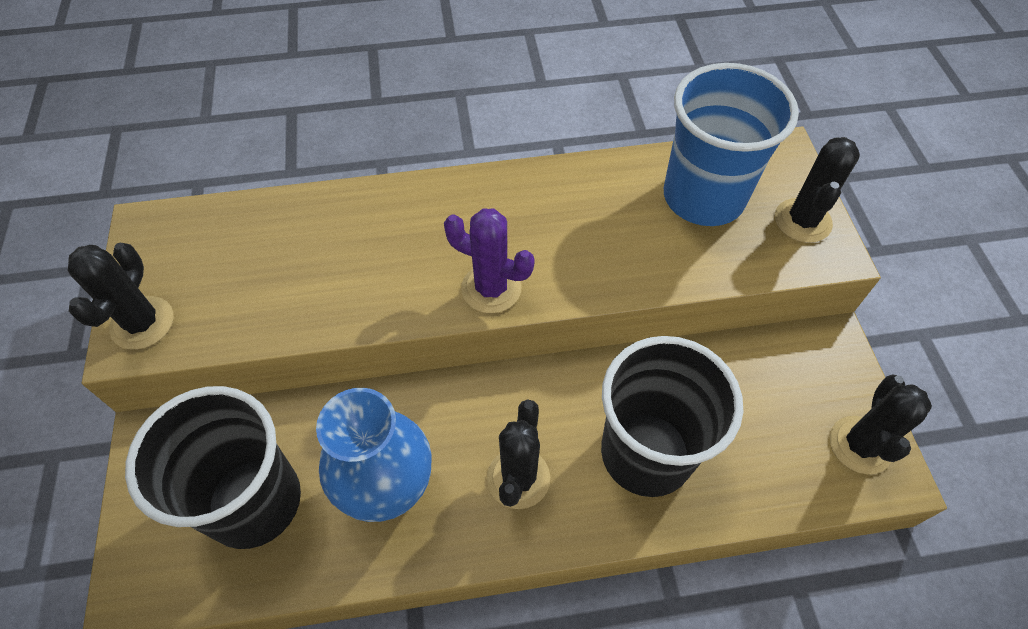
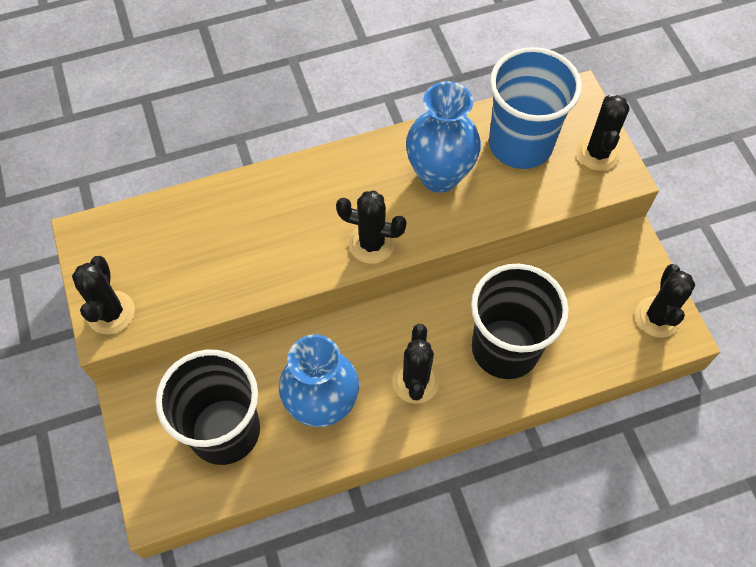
camera: 10 degrees left, 5 degrees up
(491, 288) = (371, 244): purple cactus -> black cactus
(594, 220) = (439, 176): none -> blue vase

